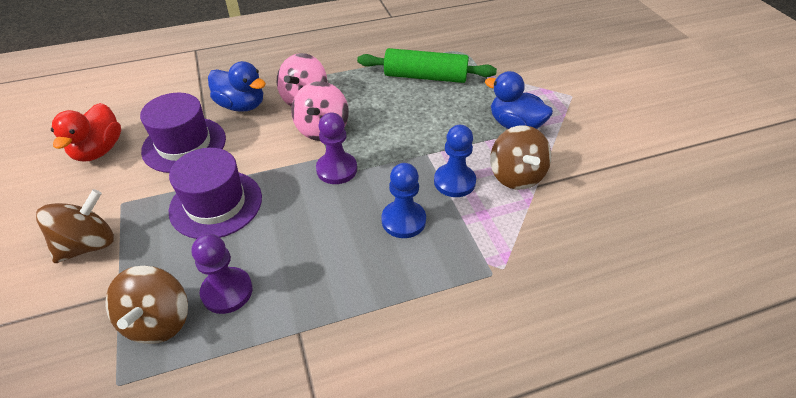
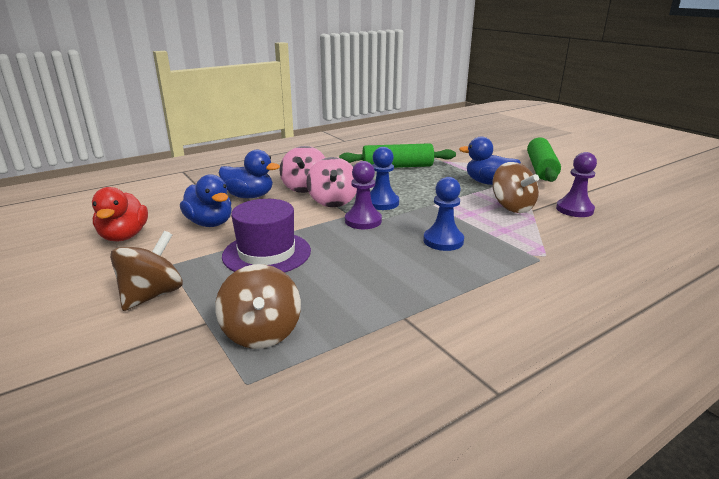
camera: 15 degrees left, 20 degrees down
(184, 144) = (210, 223): purple hat -> blue duck
(227, 291) = (317, 303): purple pawn -> purple pawn (574, 209)
(454, 182) = (467, 216): blue pawn -> blue pawn (382, 203)
(597, 108) = (541, 168): none -> green rolling pin

